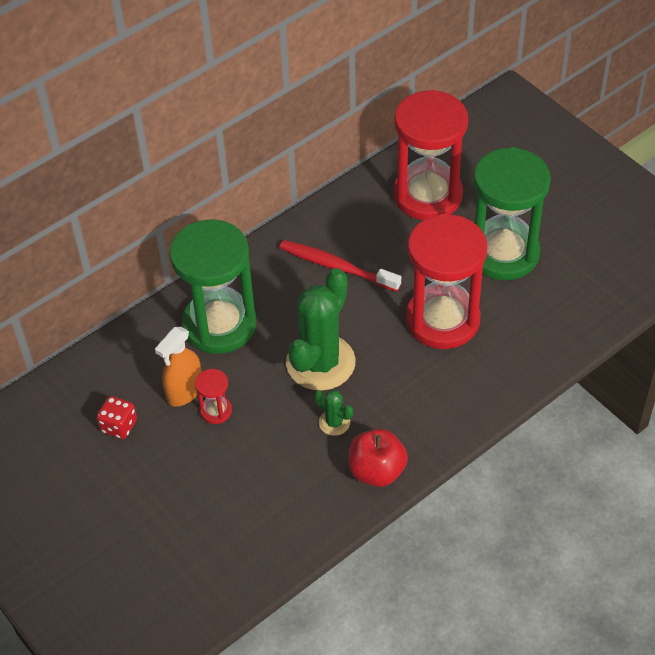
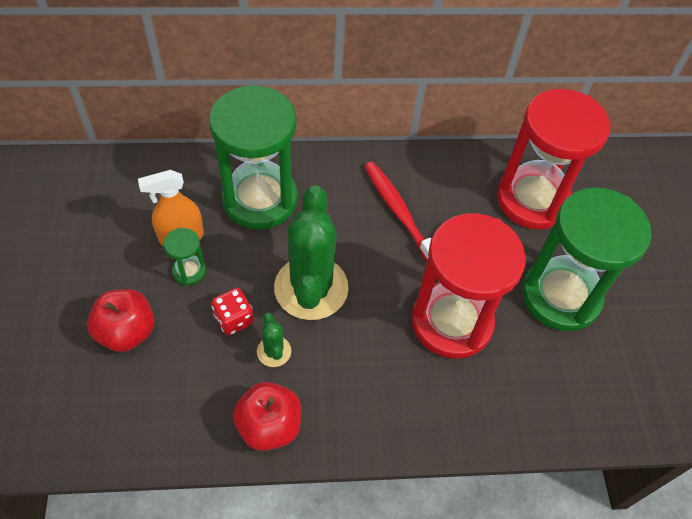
camera: 30 degrees right, 5 degrees up
(119, 426) = (106, 231): red dice -> red dice (234, 319)
(212, 482) = (127, 332): none -> red apple
(216, 411) = (189, 271): red hourglass -> green hourglass
(320, 362) = (311, 288): green cactus -> green cactus turned 60 degrees counterclockwise

